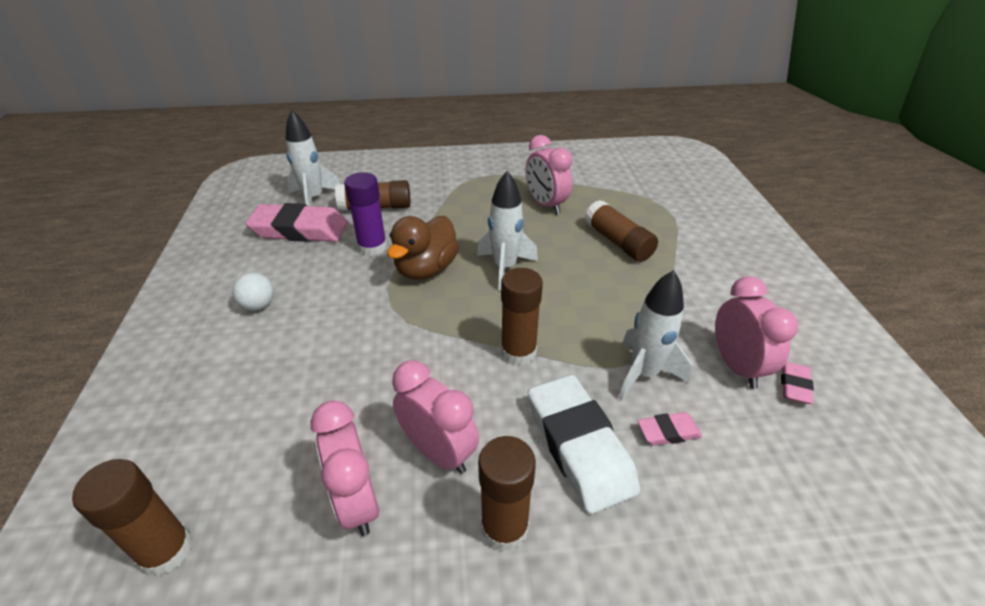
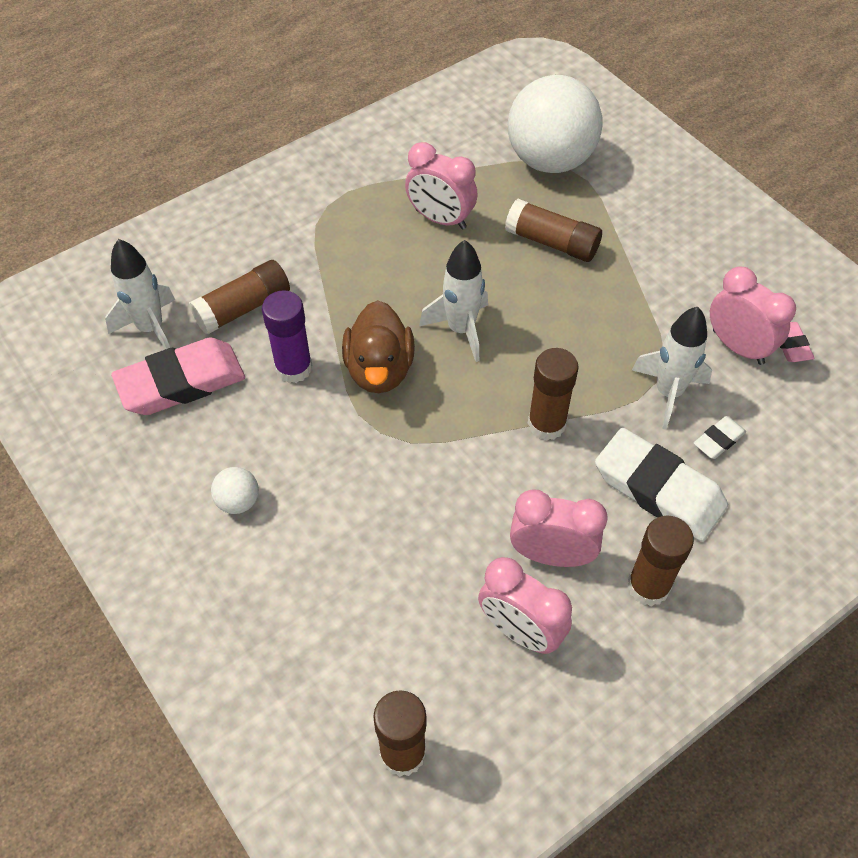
camera: 30 degrees left, 15 degrees up
(653, 198) = (550, 160): none -> white ball
(668, 432) = (718, 440): pink eraser -> white eraser

